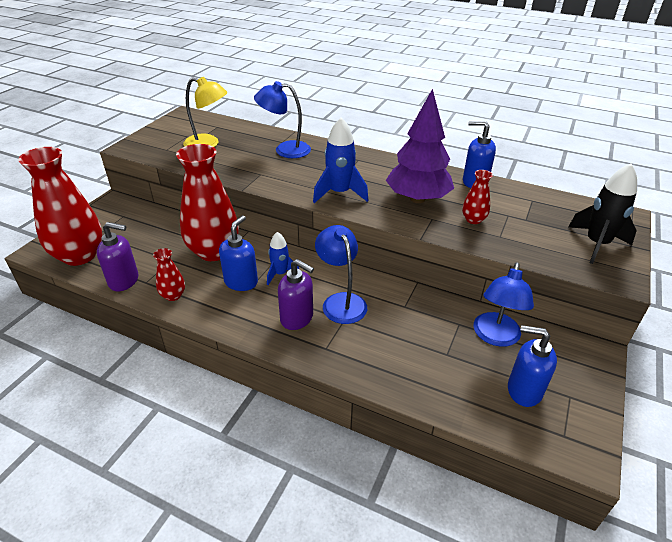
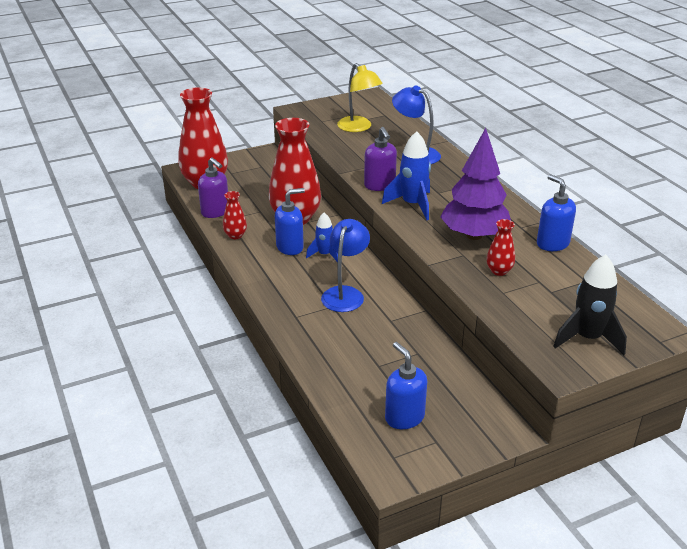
camera: 40 degrees right, 5 degrees down
(297, 318) = (299, 289): purple soap dispenser -> purple soap dispenser (380, 185)
(495, 337) = (434, 376): blue lamp -> none

